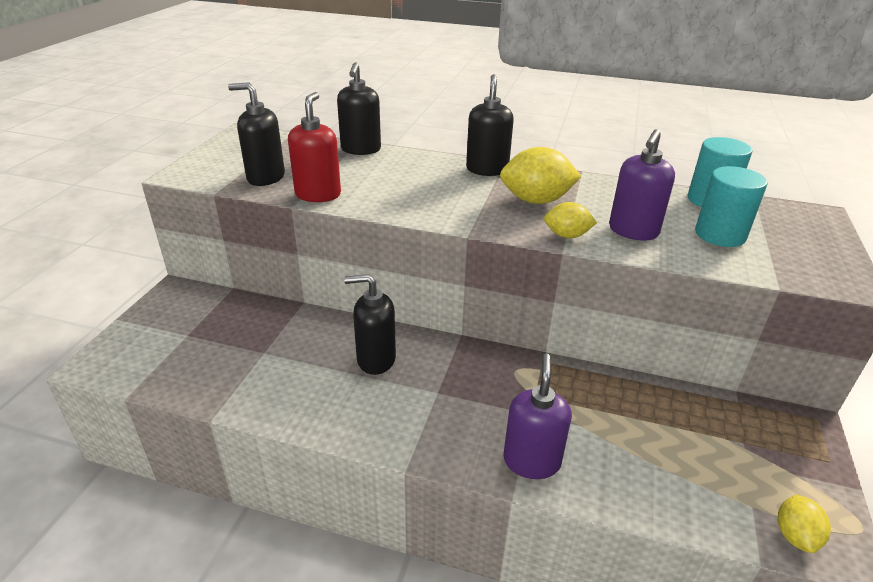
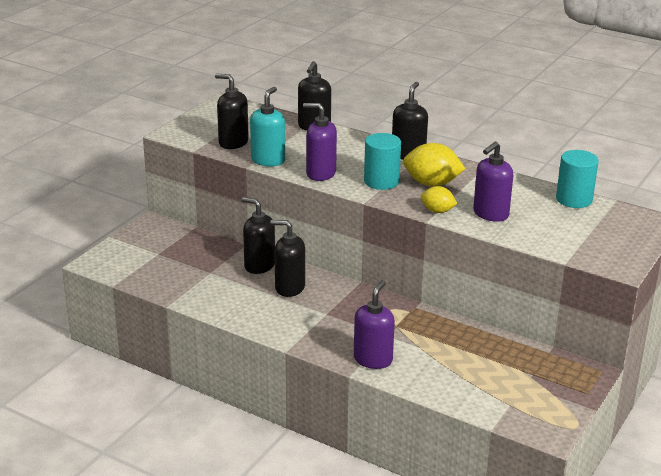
camera: 15 degrees right, 5 degrees down
(318, 194) = (268, 160): red soap dispenser -> turquoise soap dispenser
(326, 332) = (259, 266): none -> black soap dispenser
(393, 204) = (320, 173): none -> purple soap dispenser
(720, 234) = (556, 224): turquoise cylinder -> turquoise cylinder (381, 181)
(795, 535) = (526, 421): yellow lemon -> none

